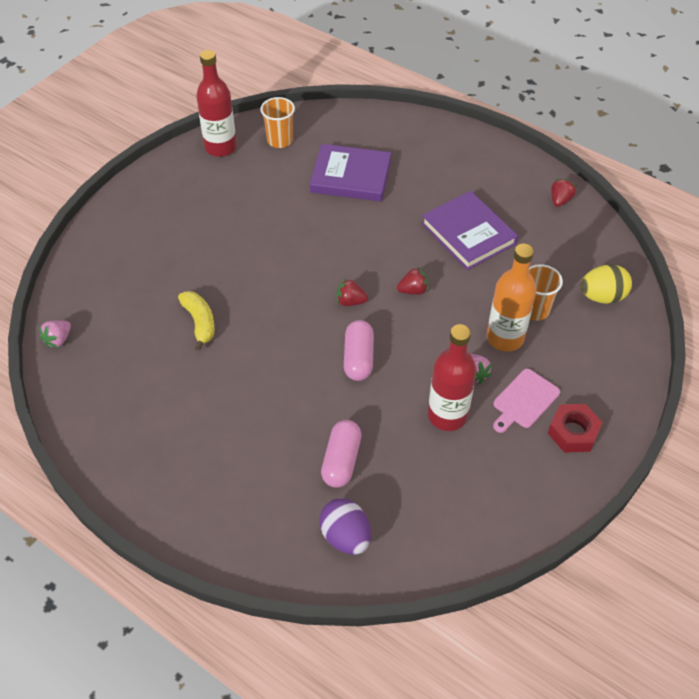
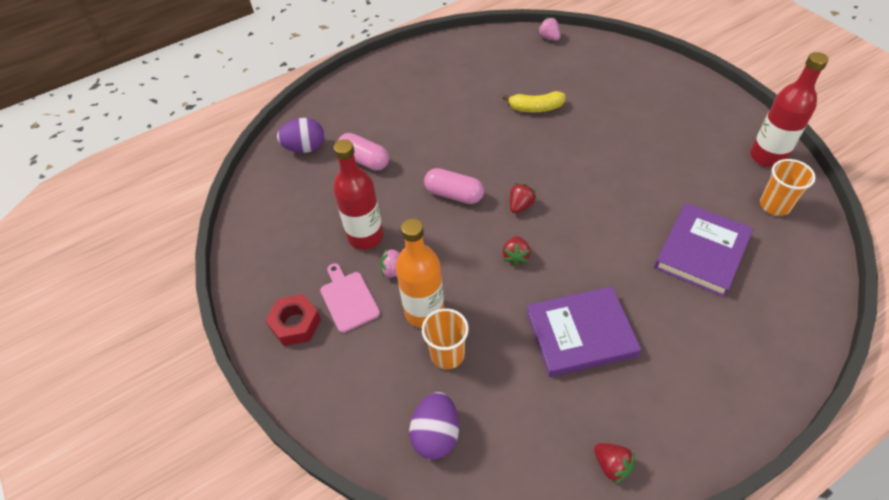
camera: 115 degrees right, 0 degrees up
(602, 297) = (436, 434): yellow egg -> purple egg

